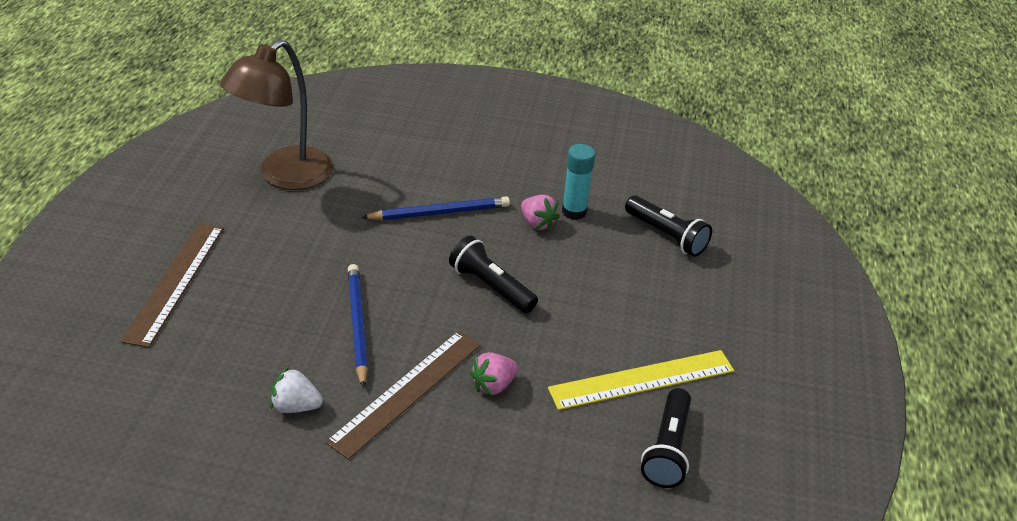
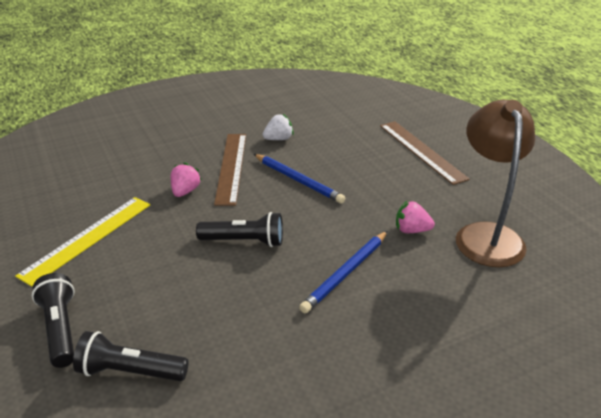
camera: 145 degrees right, 5 degrees down
(537, 223) = (261, 311): pink strawberry -> pink strawberry (411, 230)
(574, 211) = (240, 343): turquoise glue stick -> none
(667, 449) = (50, 211): black flashlight -> black flashlight (60, 329)

